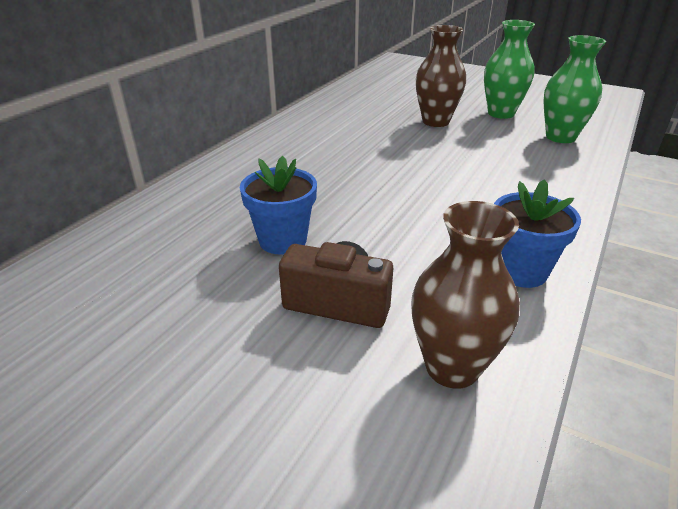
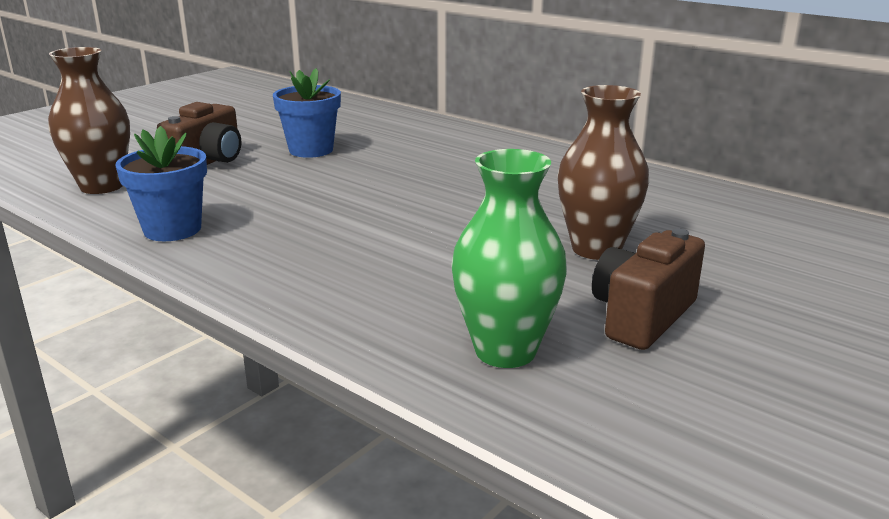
camera: 100 degrees right, 10 degrees down
(501, 113) = (642, 316): green vase -> brown camera

